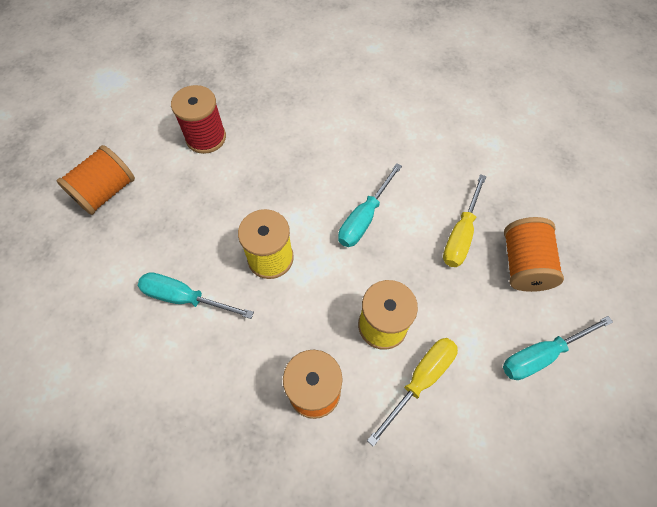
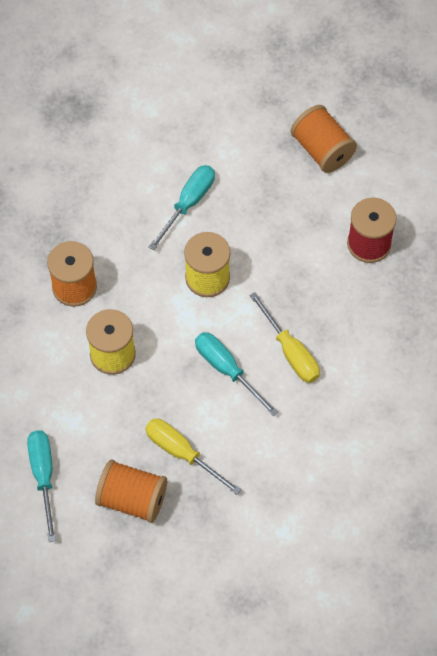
camera: 105 degrees right, 0 degrees up
(420, 380) = (55, 369): yellow screwdriver -> yellow screwdriver (290, 351)

